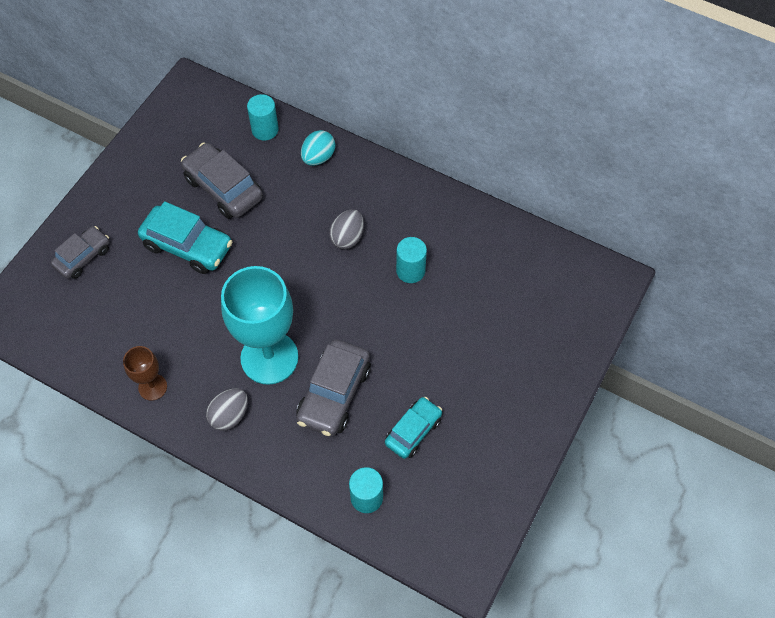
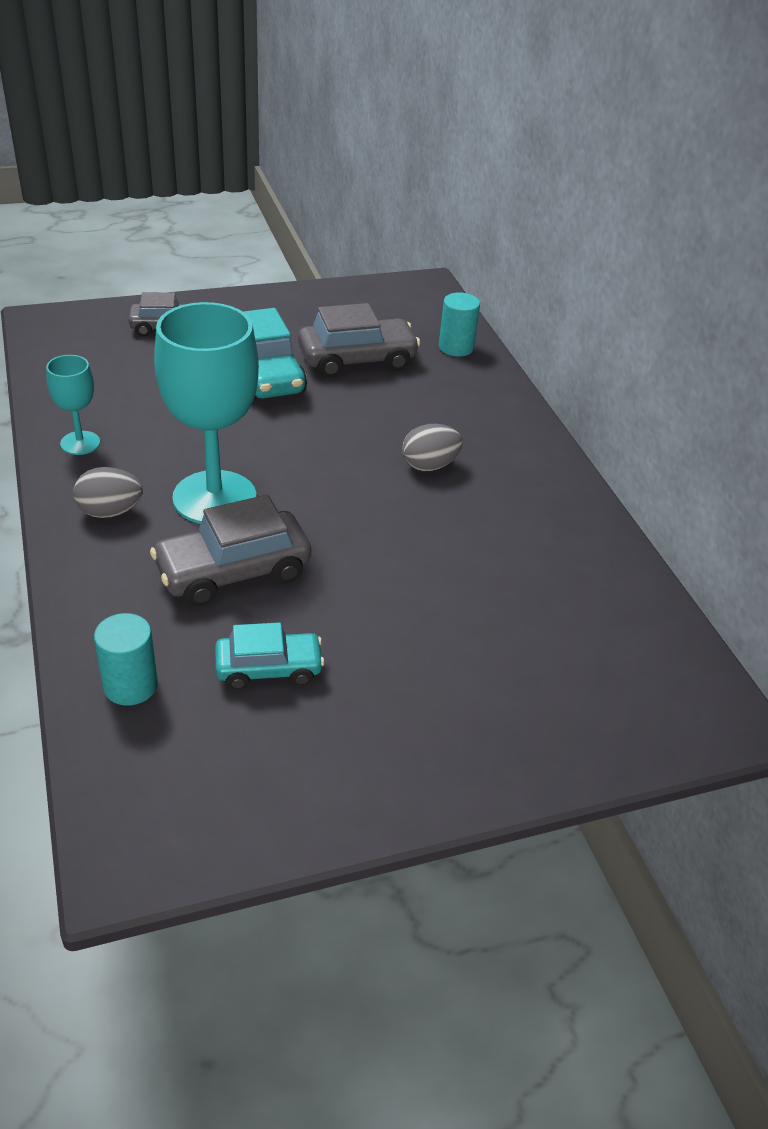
camera: 40 degrees right, 20 degrees down
(152, 387) = (80, 443): brown goblet -> turquoise goblet
(223, 188) = (357, 360): grey car -> grey car turned 75 degrees clockwise
(318, 157) = (483, 394): turquoise egg -> none
(410, 271) = (462, 534): turquoise cylinder -> none

